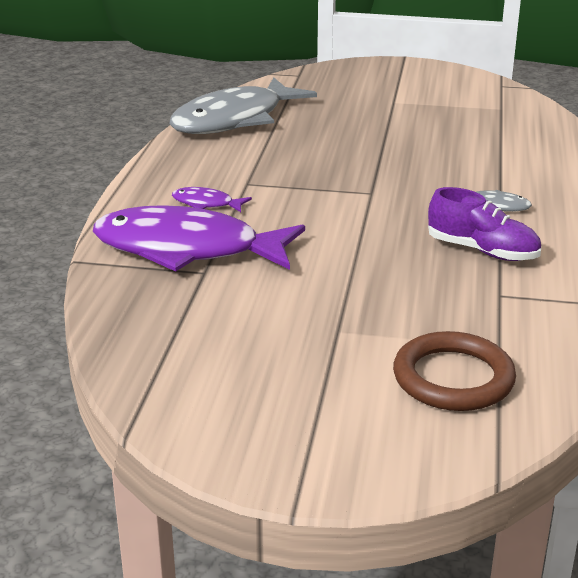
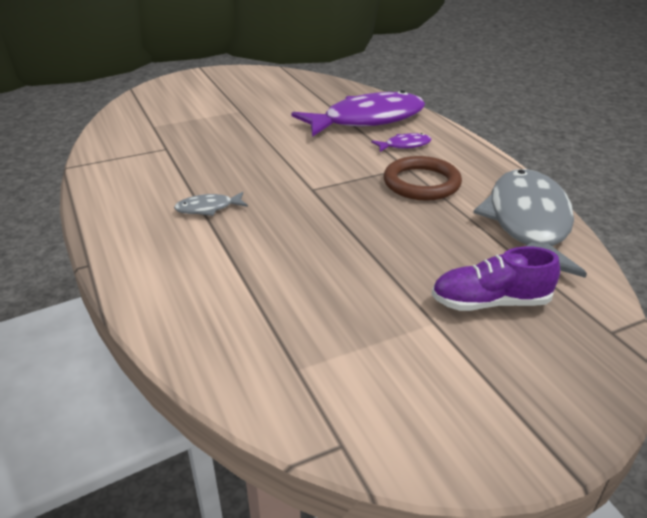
camera: 145 degrees right, 5 degrees up
(453, 378) = (168, 109): brown ring -> brown ring (421, 183)
(482, 251) = (193, 170): purple shoe -> purple shoe (490, 302)

